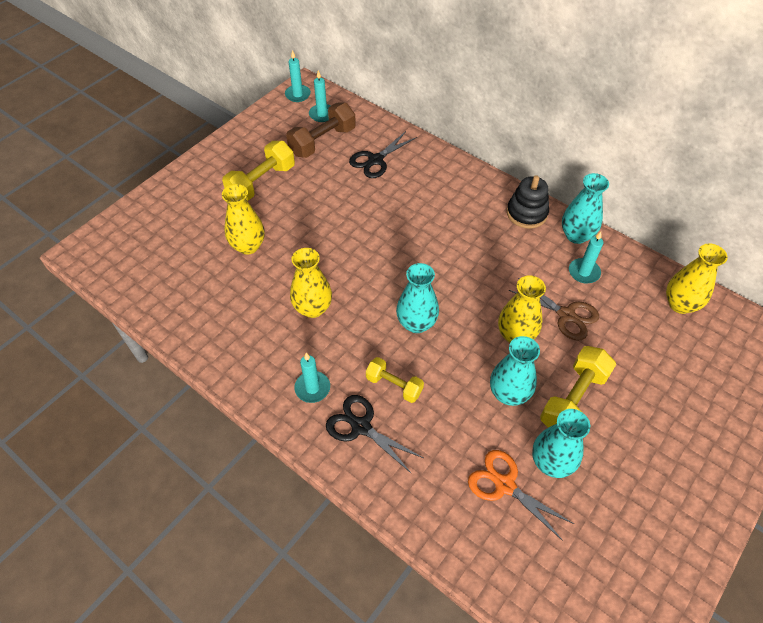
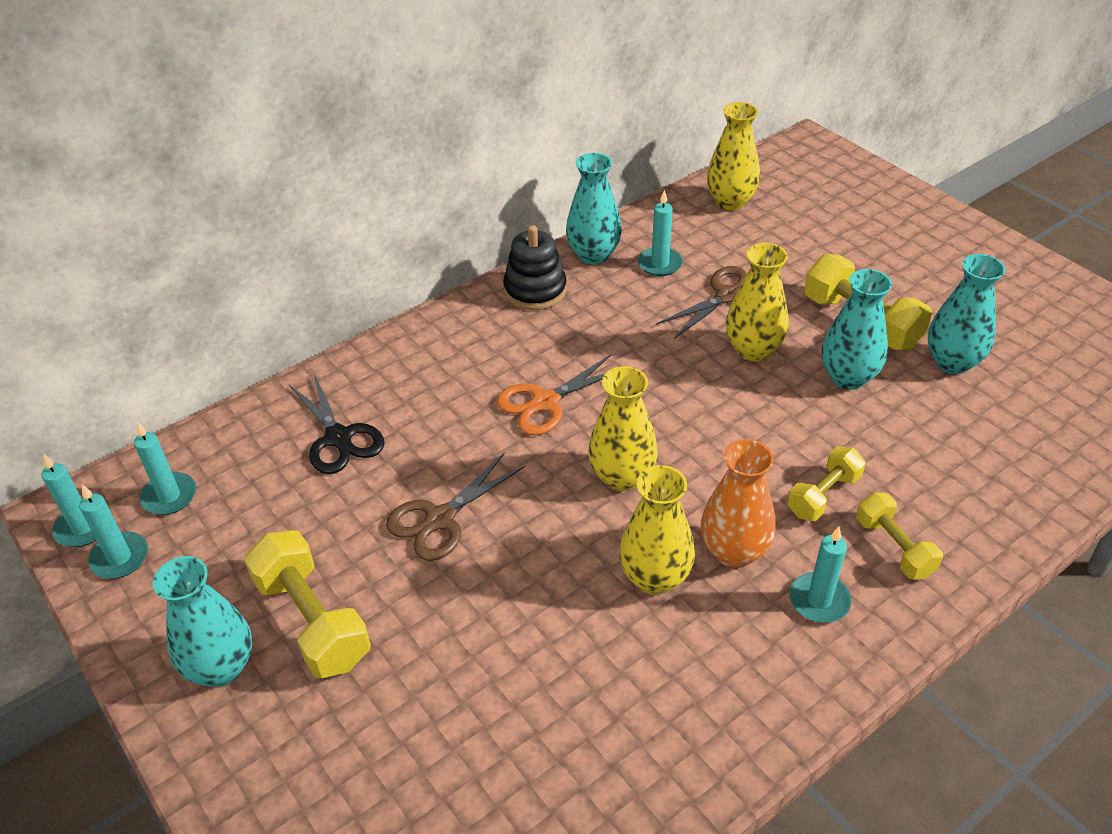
camera: 75 degrees left, 10 degrees down
(248, 246) = (477, 662): yellow vase -> yellow vase (621, 477)
(283, 111) = (120, 558): none -> turquoise candle
(322, 141) = (248, 506): brown dumbbell -> none
(331, 212) = (440, 519): none -> brown scissors
(339, 343) = (733, 551): none -> orange vase
(361, 426) = (894, 547): black scissors -> yellow dumbbell
(416, 323) = (712, 449): turquoise vase -> turquoise vase (221, 667)
(504, 485) = (985, 411): orange scissors -> orange scissors (545, 402)

